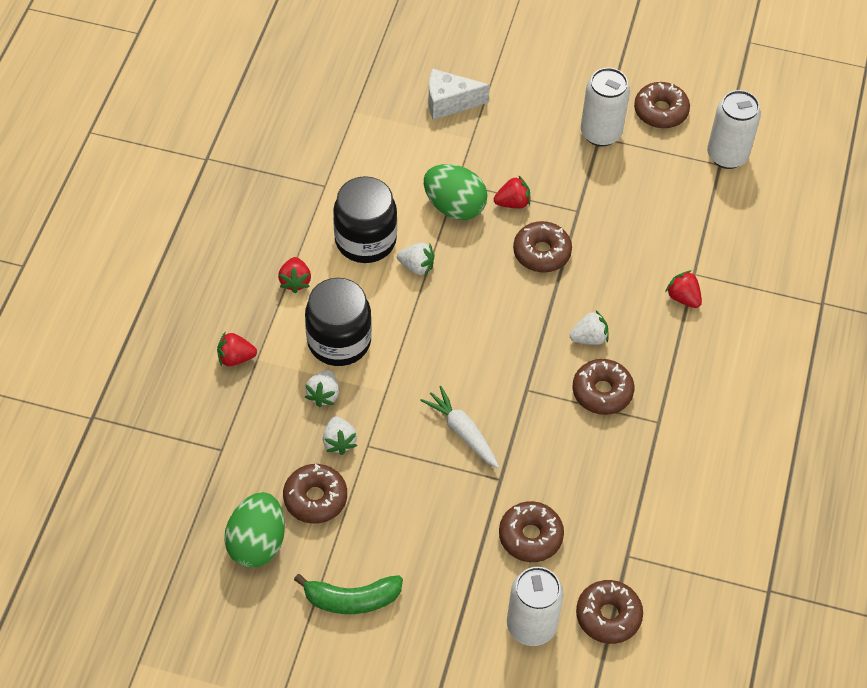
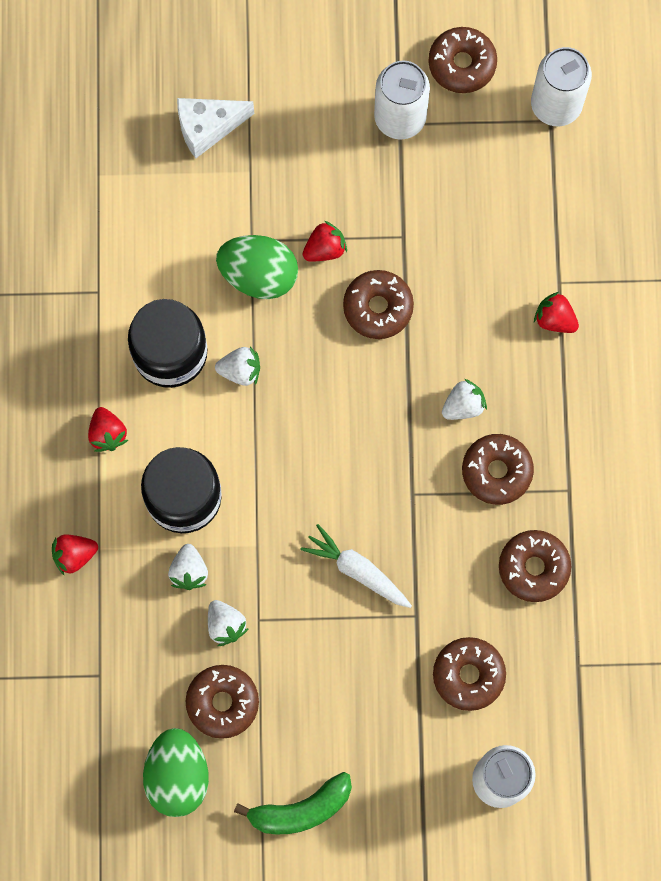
camera: 15 degrees left, 20 degrees up
(608, 616) = (576, 743): brown donut -> brown donut (533, 567)

